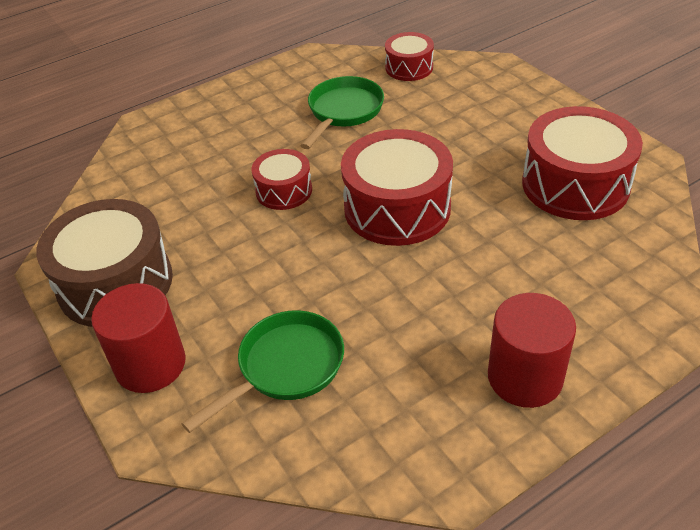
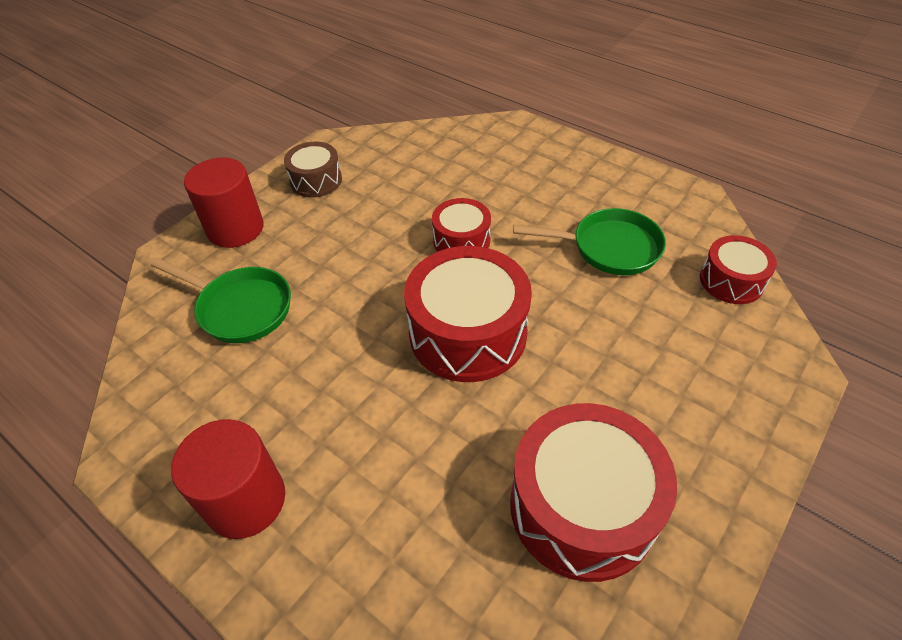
camera: 70 degrees right, 5 degrees up
(115, 283) = (316, 180): brown drum -> brown drum, size x0.55

